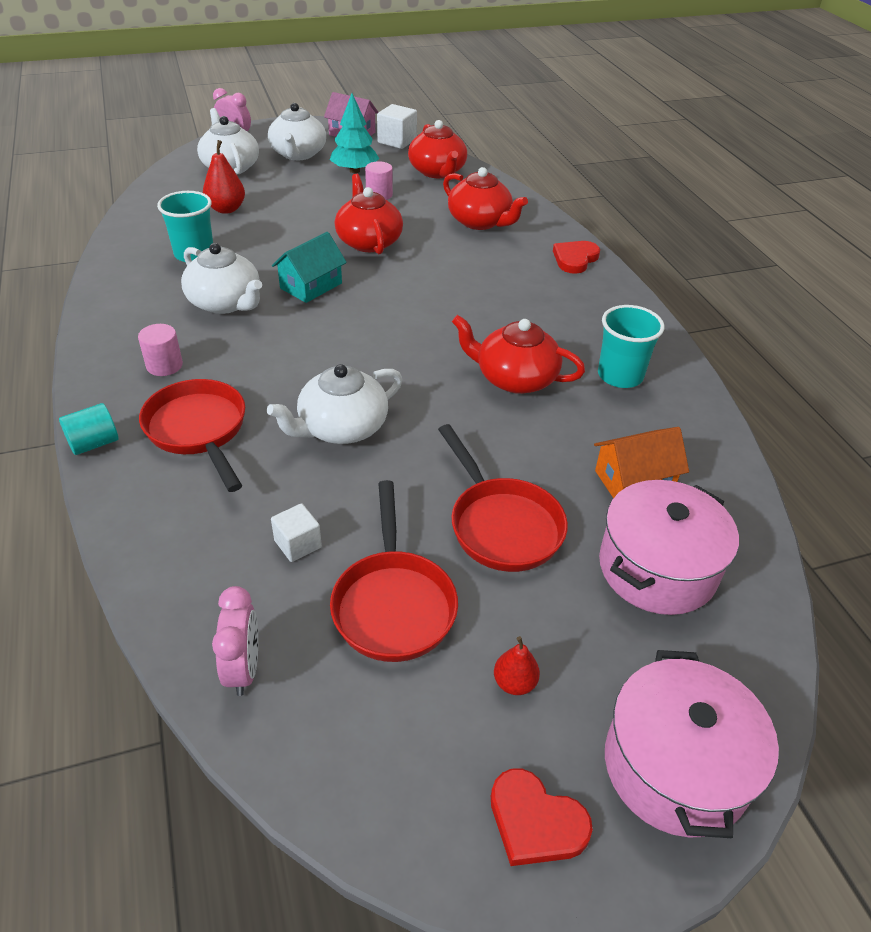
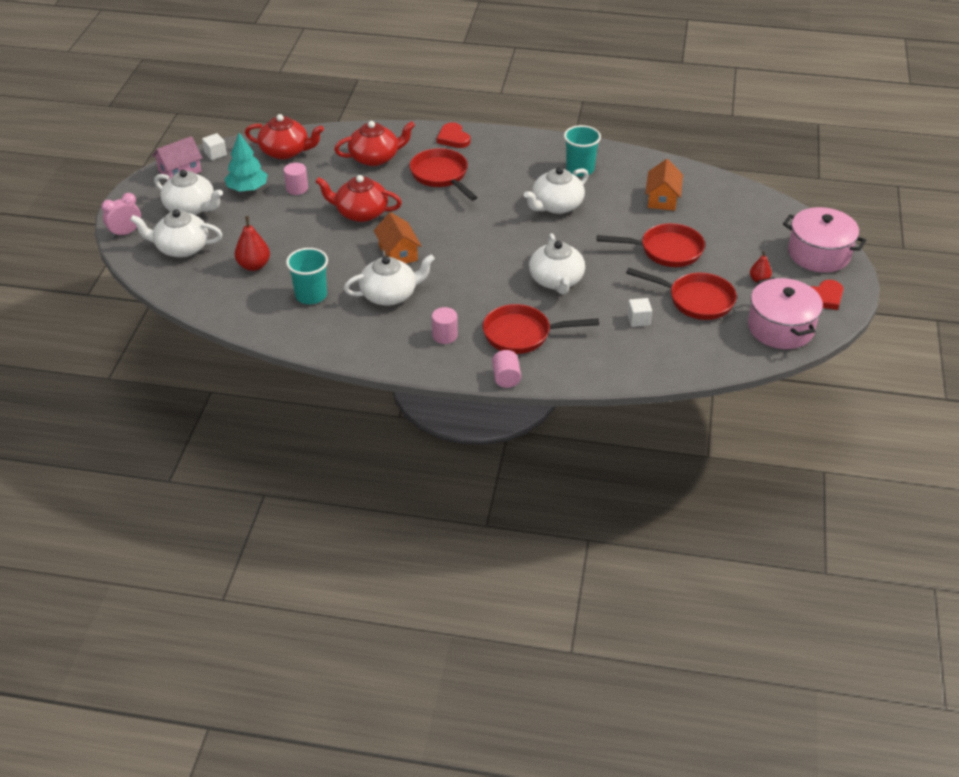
camera: 60 degrees left, 0 degrees up
(94, 443) = (506, 378): turquoise cylinder -> pink cylinder
(244, 668) = (708, 356): pink clock -> none
(311, 286) = (398, 253): turquoise house -> orange house
(397, 141) = (215, 154): white cube -> white cube, size x0.65
(490, 272) = (441, 176): none -> red pan
(514, 378) = (556, 205): red teapot -> white teapot
(657, 568) = (721, 216): pink pot -> pink pot (780, 328)

